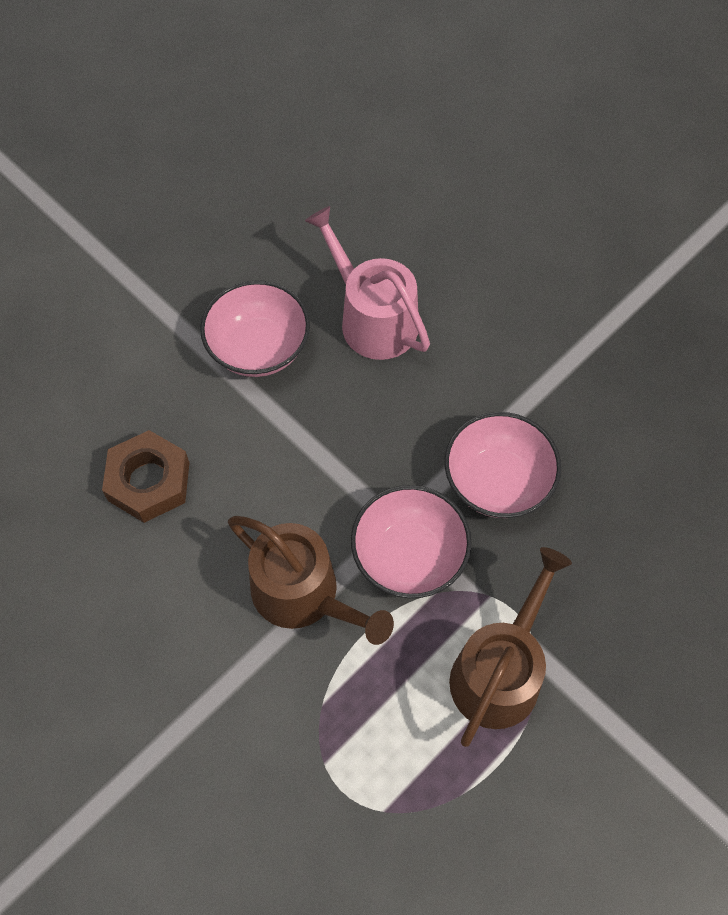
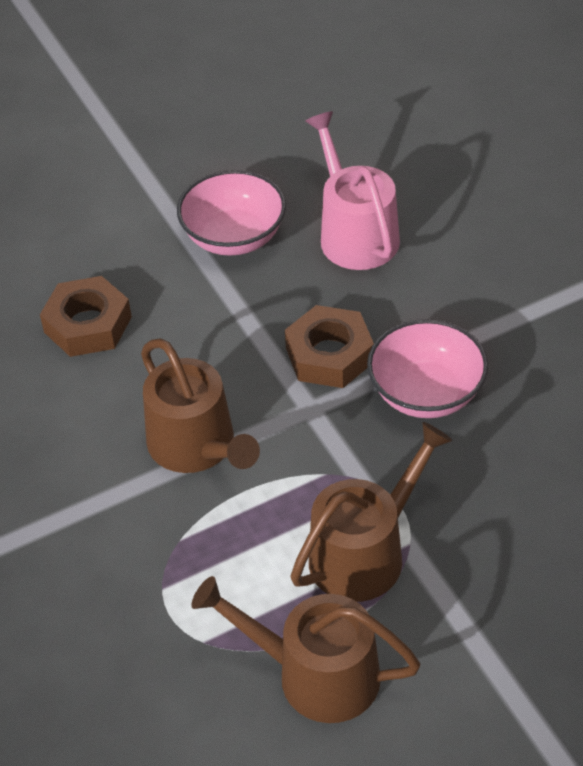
camera: 20 degrees right, 15 degrees down
(394, 460) = (329, 355): none -> brown nut
(409, 556) = (312, 437): pink bowl -> none
(500, 817) = (316, 675): none -> brown watering can

